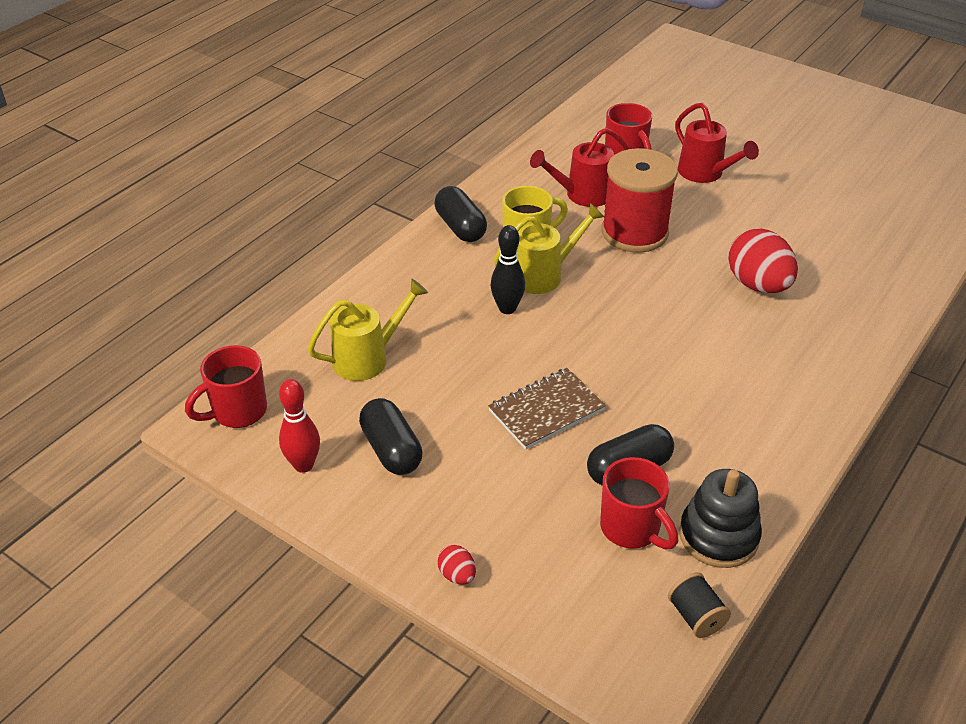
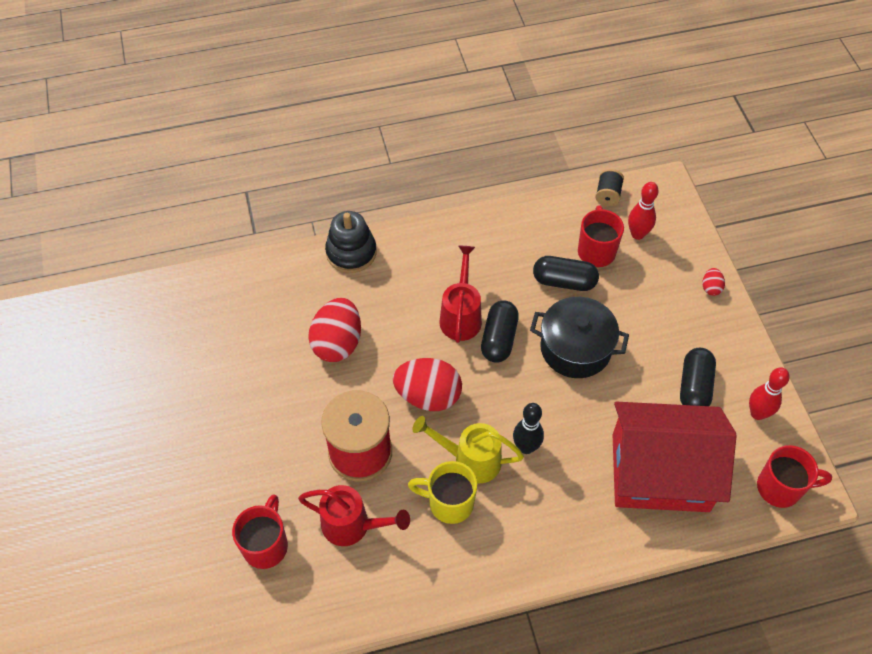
camera: 140 degrees left, 15 degrees up
(368, 358) = (660, 472): yellow watering can -> red house
(460, 227) = (485, 563): black capsule -> black capsule (499, 339)
(546, 411) = (575, 348): brown notebook -> black pot
(606, 586) = (637, 234): none -> red bowling pin
(632, 295) = (428, 396): none -> red egg
(705, 174) = (231, 474): red watering can -> red watering can (461, 316)
(718, 536) = (555, 219): black stacking toy -> black stacking toy (351, 252)

